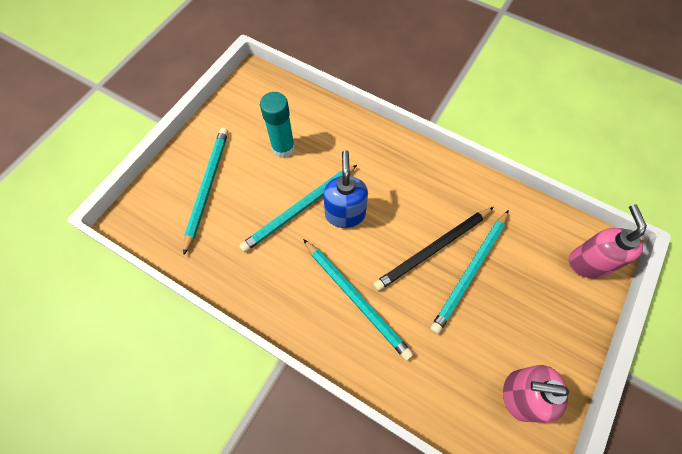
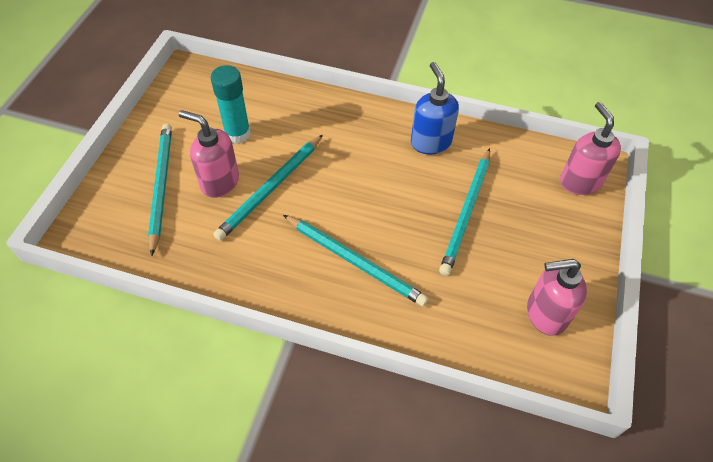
camera: 15 degrees left, 10 degrees down
(257, 193) = (219, 182): none -> pink soap dispenser
(345, 214) = (321, 184): blue soap dispenser -> blue soap dispenser (430, 142)
(433, 249) = (423, 199): black pencil -> none

